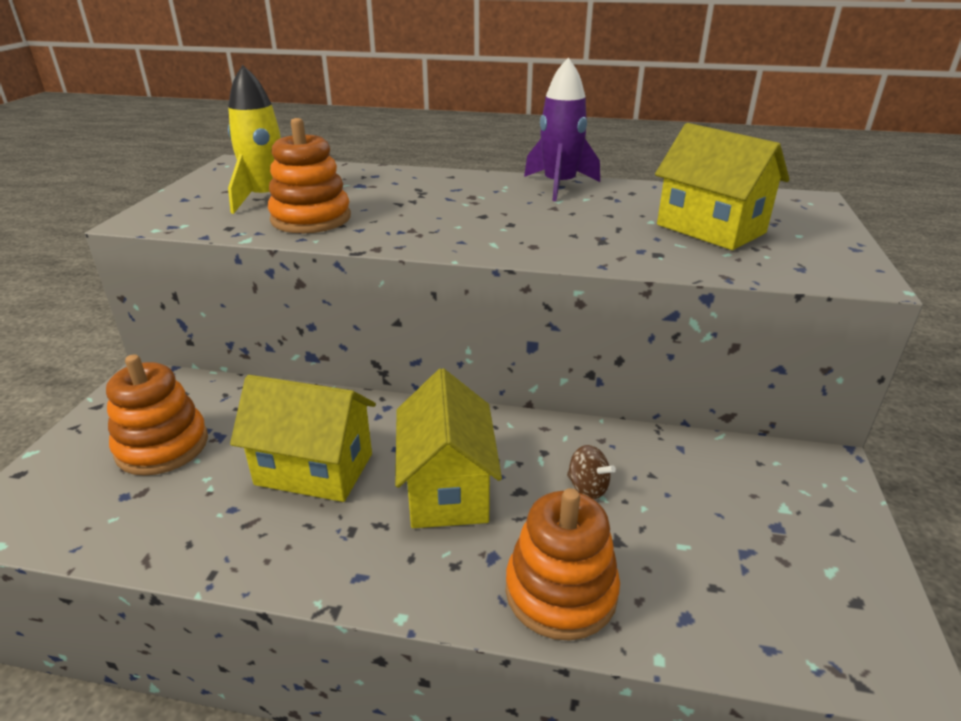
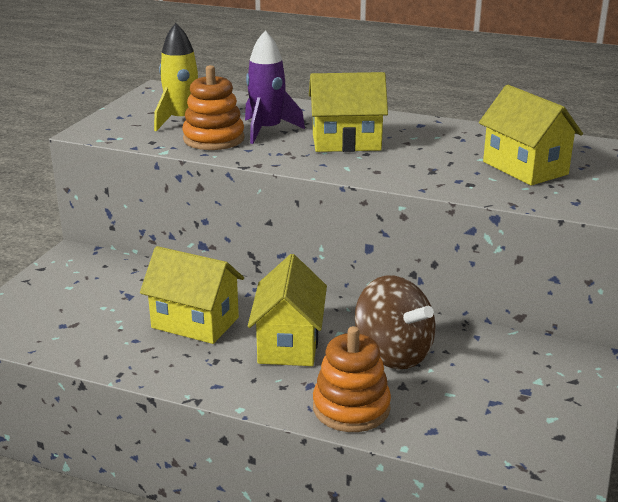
camera: 10 degrees right, 5 degrees down
(162, 446) = (88, 298): orange stacking toy -> none
(480, 212) = (346, 142): none -> yellow house
(559, 186) = (420, 124): purple rocket -> purple rocket (267, 130)
(587, 487) = (393, 353): brown spinning top -> brown spinning top, size x2.33

